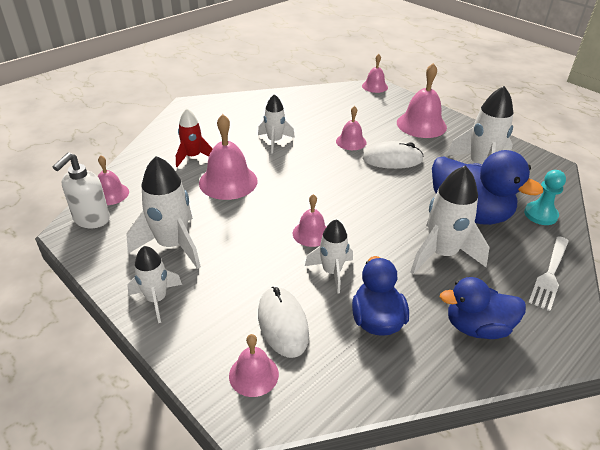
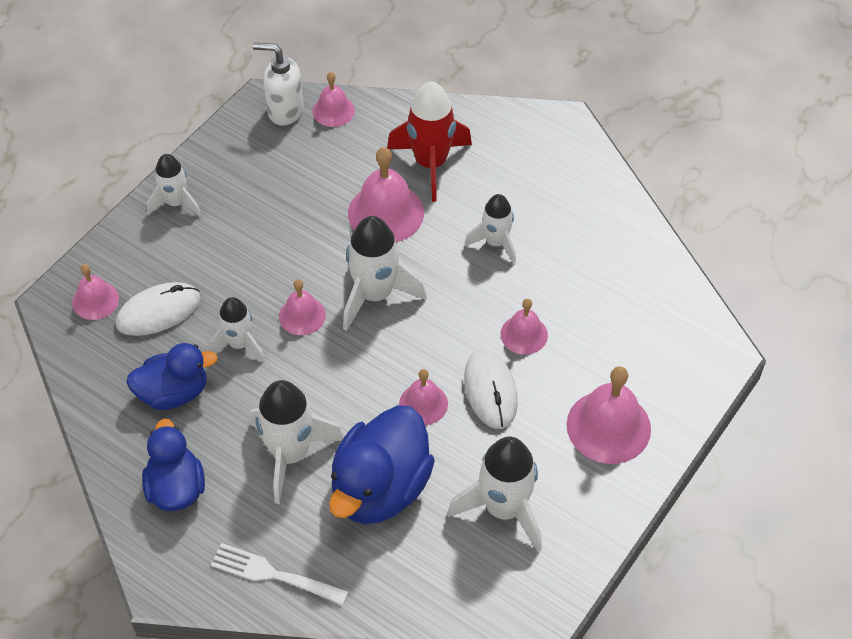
camera: 80 degrees right, 15 degrees up
(173, 245) = (257, 192): white rocket -> white rocket (375, 295)
(193, 157) = (430, 163): red rocket -> red rocket, size x1.60
(374, 86) = (722, 351): pink bell -> pink bell (423, 403)
(540, 214) = (398, 580): turquoise pawn -> none

